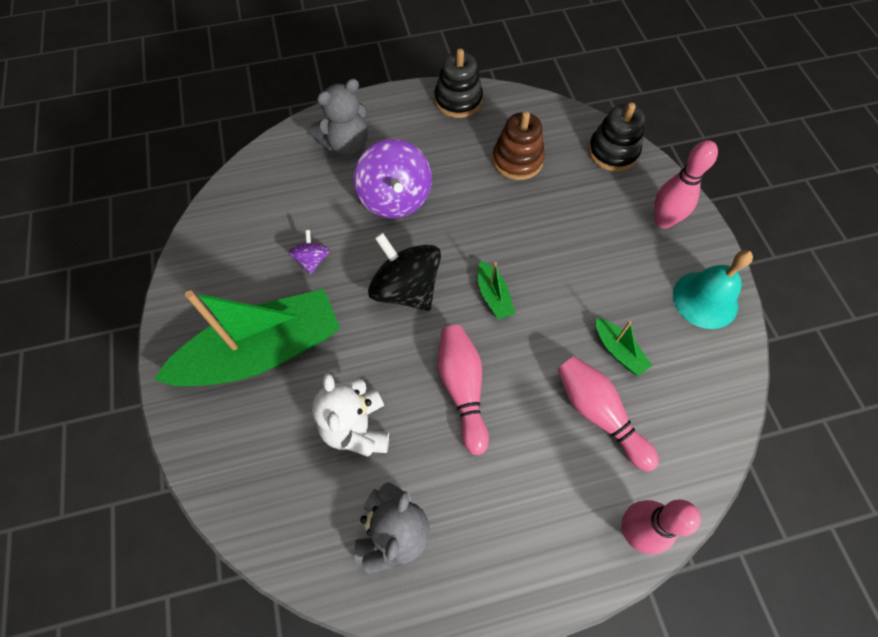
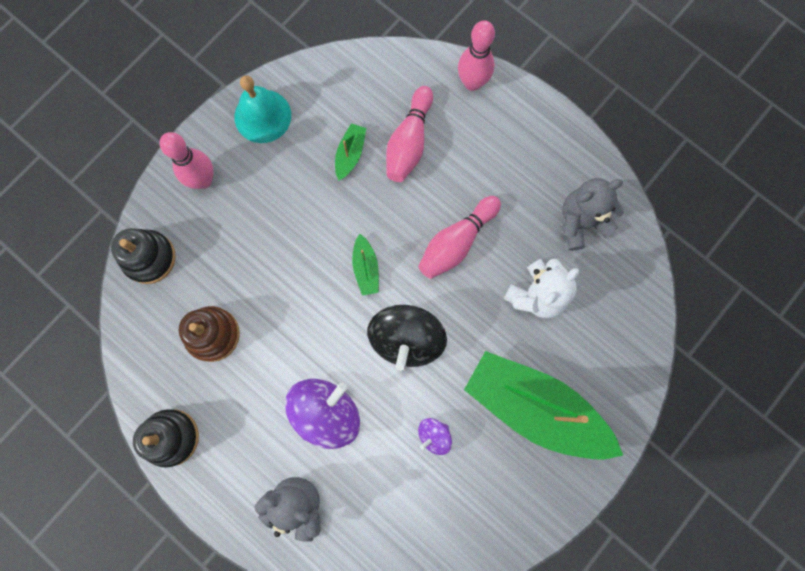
camera: 125 degrees left, 15 degrees up
(493, 296) = (366, 268): green boat -> green boat turned 135 degrees clockwise

